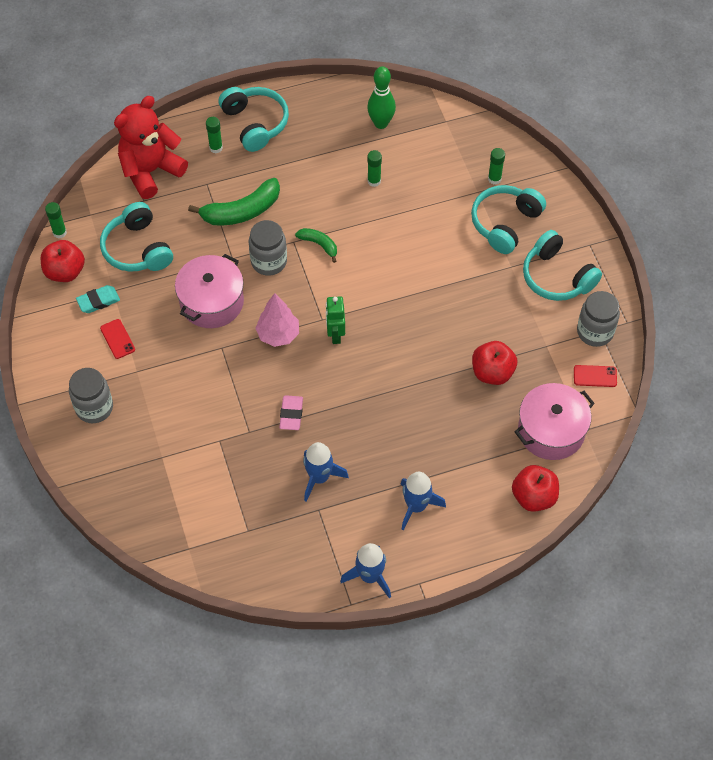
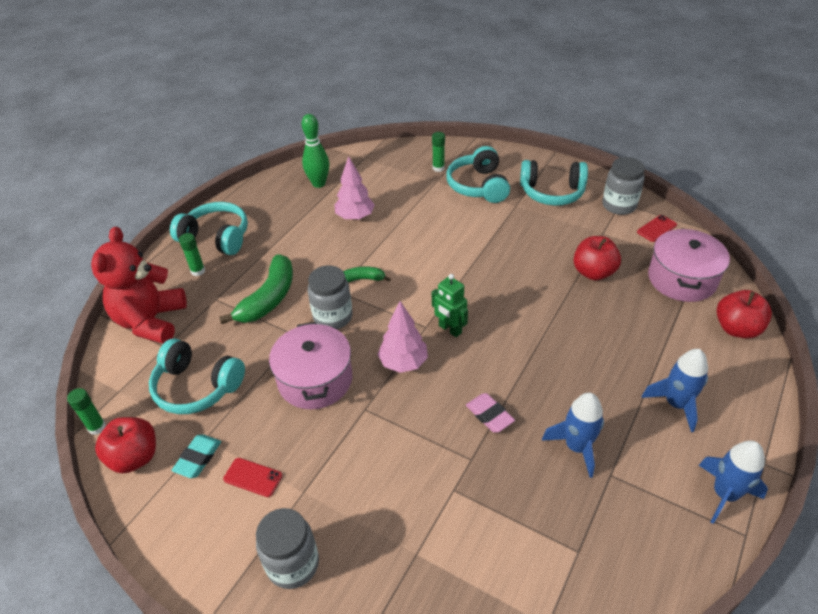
camera: 40 degrees left, 15 degrees down
(374, 181) = (355, 217): green glue stick -> pink tree

